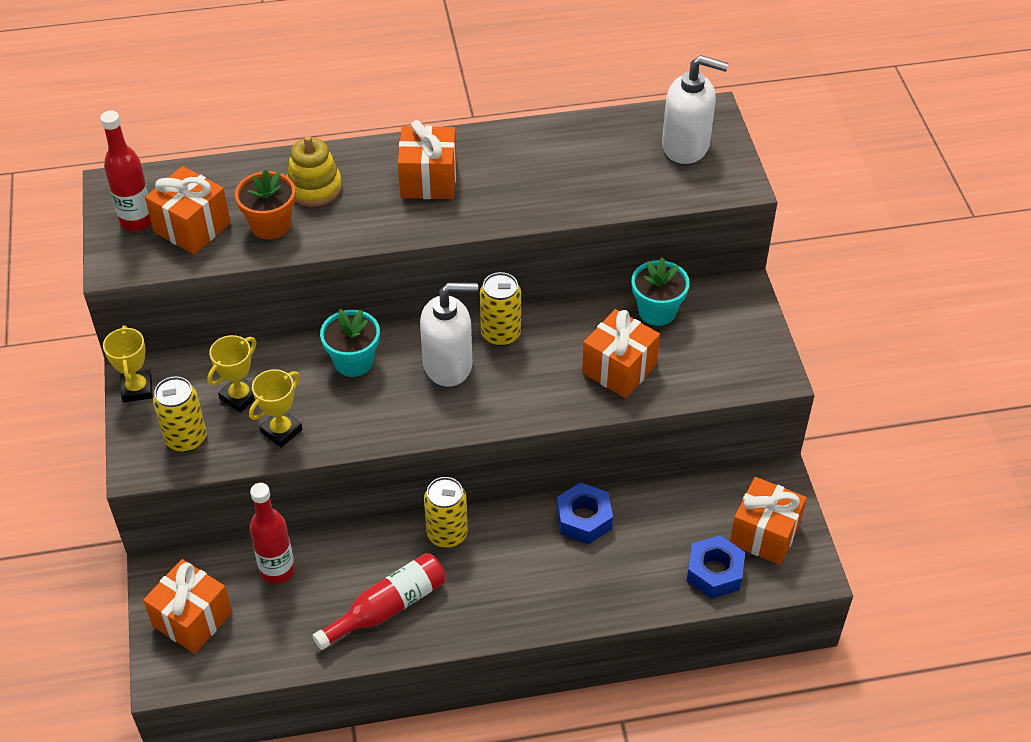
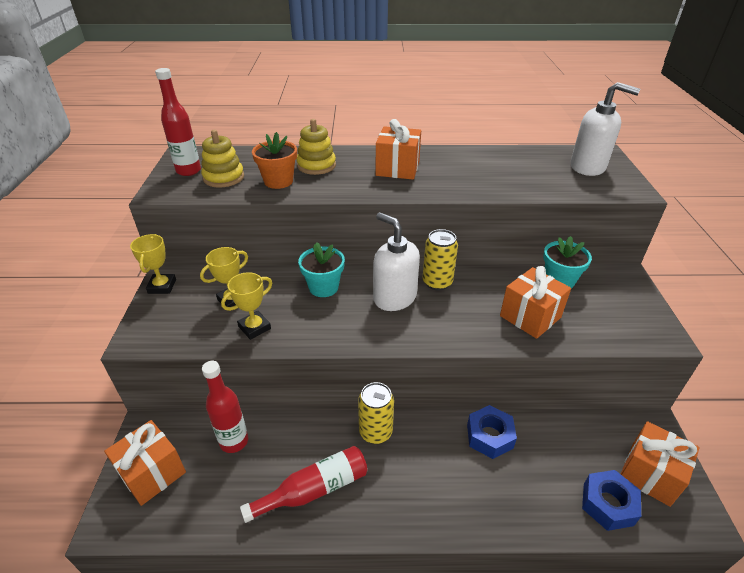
camera: 10 degrees right, 10 degrees down
(186, 439) = (181, 324): yellow can -> none
(192, 227) = (223, 177): orange gift -> yellow stacking toy
(448, 365) = (394, 297): white soap dispenser -> white soap dispenser turned 135 degrees counterclockwise

